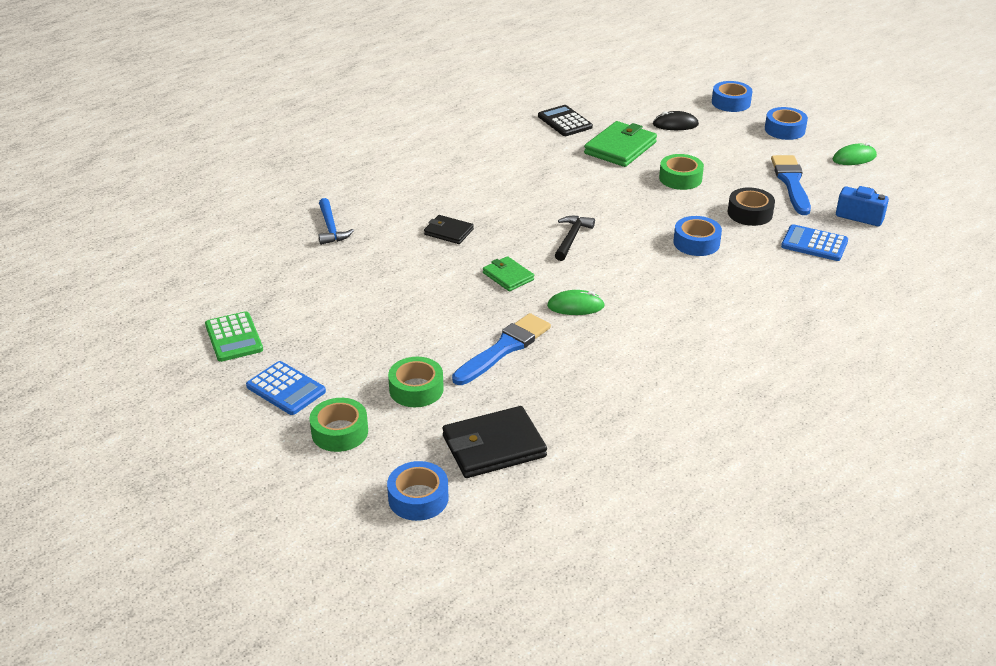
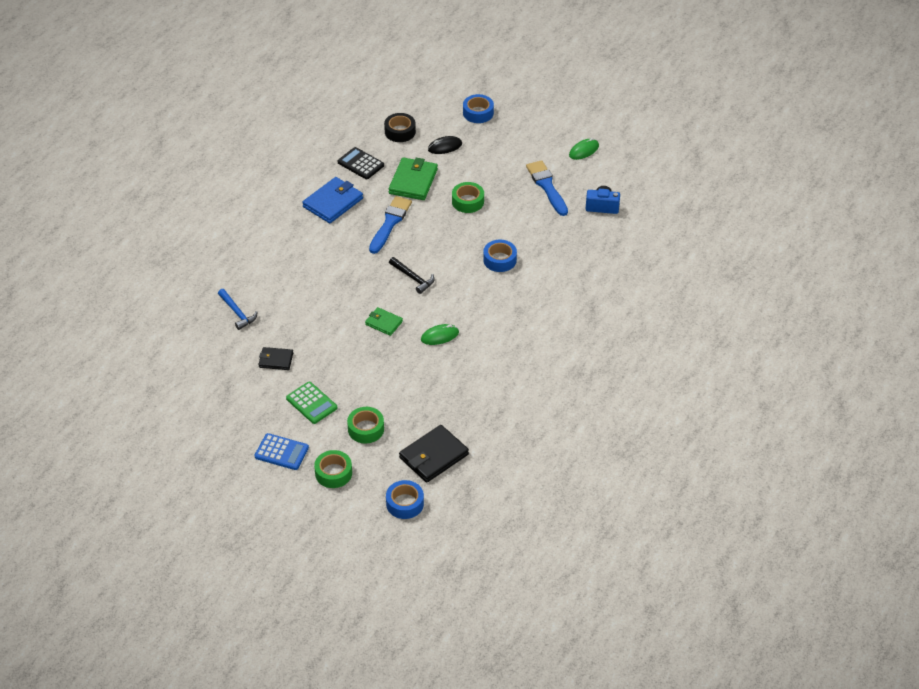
camera: 20 degrees left, 10 degrees up
(234, 337) = (223, 423): green calculator -> green calculator (311, 403)
(448, 232) = (324, 294): black wallet -> black wallet (276, 360)
(504, 348) = (407, 383): blue brush -> blue brush (390, 223)
(511, 149) = (333, 203): none -> blue wallet
(571, 238) = (413, 278): black hammer -> black hammer turned 135 degrees clockwise
(750, 213) = (527, 223): black tape -> black tape (400, 132)
(784, 130) = (526, 133): blue tape -> none
(814, 244) = (578, 240): blue calculator -> none

